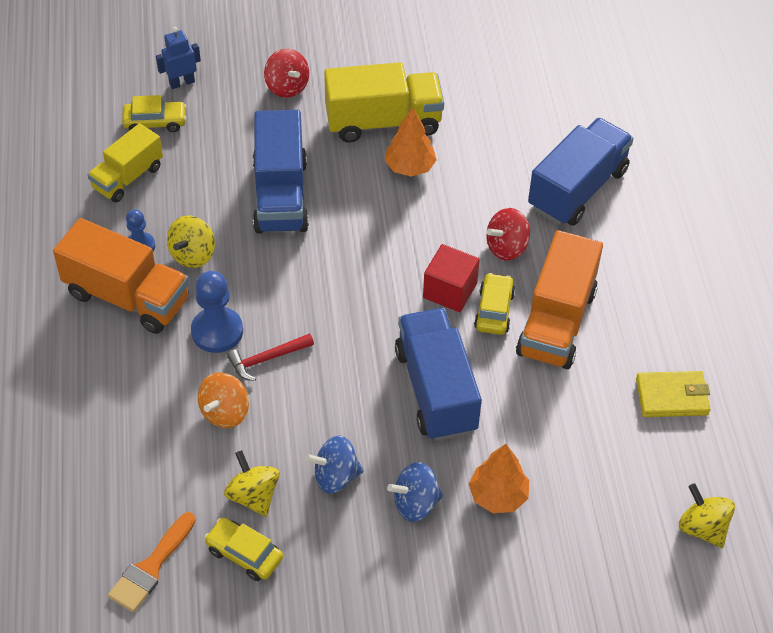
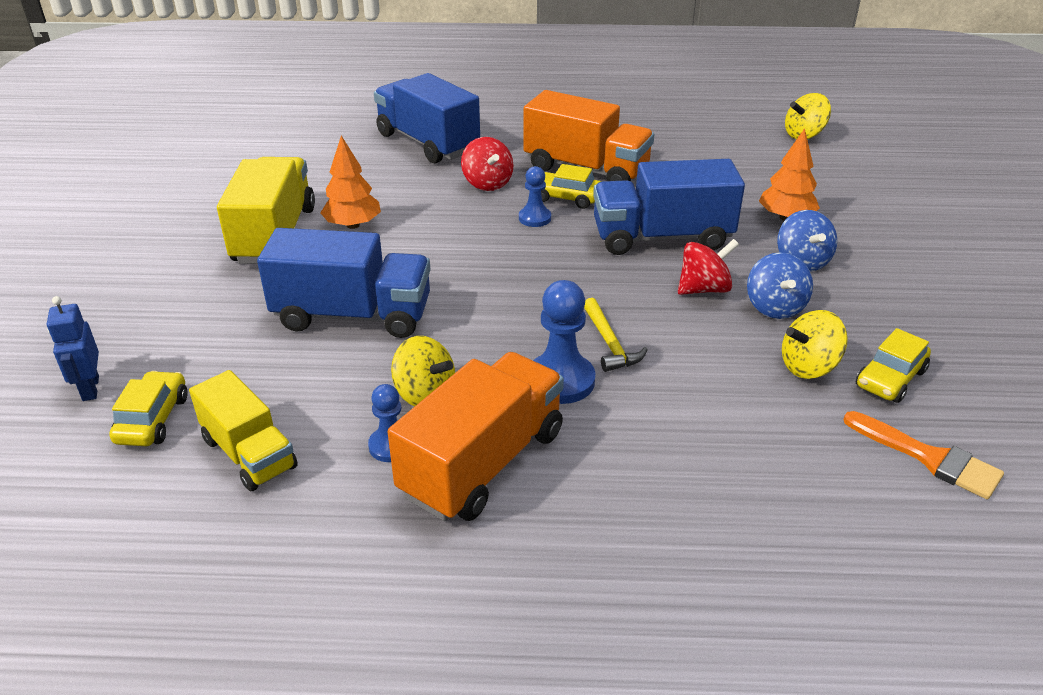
camera: 80 degrees left, 15 degrees down
(225, 412) = (688, 381): orange spinning top -> none
(266, 359) = (609, 343): red hammer -> yellow hammer
(287, 87) = (168, 297): red spinning top -> red spinning top (704, 289)
(450, 291) = (534, 218): red cube -> blue pawn
(672, 397) = (674, 131): yellow wallet -> none

